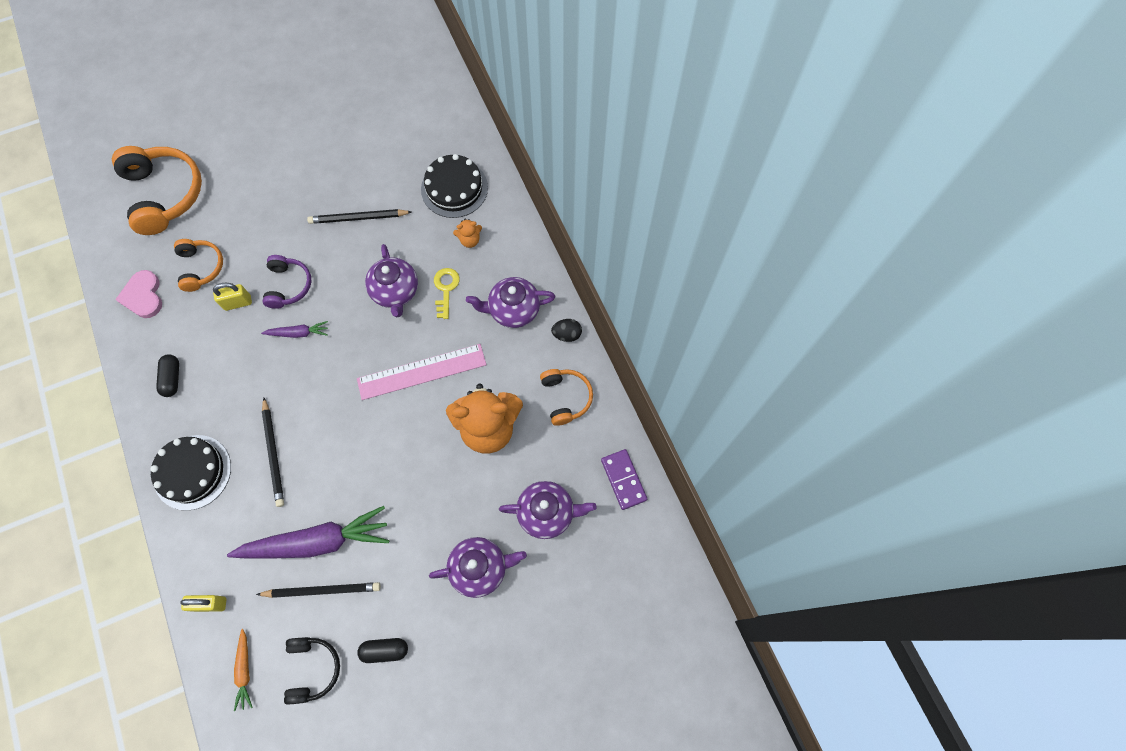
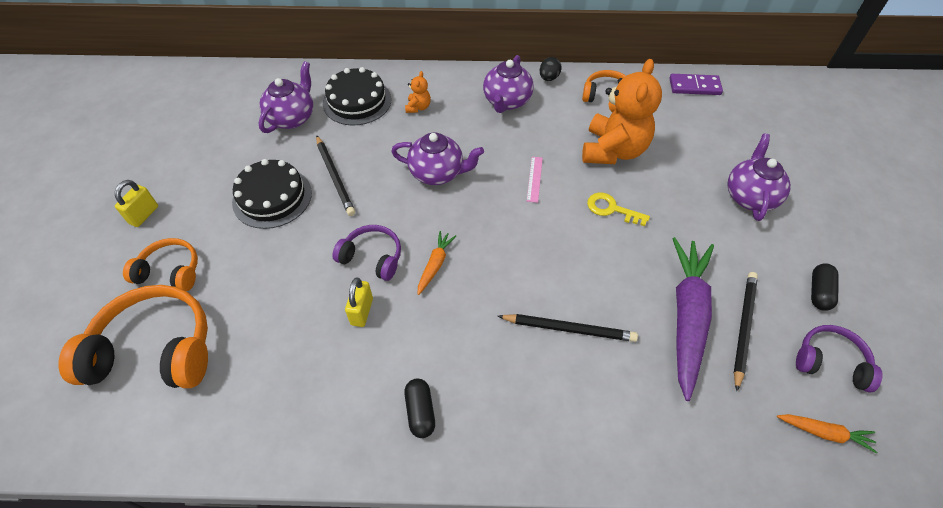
camera: 65 degrees left, 15 degrees down
(143, 296) = (282, 415): pink heart -> none
(172, 378) = (420, 412): black capsule -> black capsule turned 60 degrees clockwise
(192, 472) = (557, 422): black cake -> black cake (272, 197)
(201, 267) = (289, 337): orange headphones -> orange headphones (170, 272)
(211, 604) = (735, 448): yellow padlock -> yellow padlock (144, 215)
(298, 333) = (435, 265): purple carrot -> orange carrot
(312, 668) = (830, 362): black headphones -> purple headphones
(358, 218) = (335, 177): black pencil -> black pencil turned 45 degrees counterclockwise
(422, 371) = (534, 179): pink ruler -> pink ruler, size x0.45
(446, 289) = (458, 137): yellow key -> yellow key (612, 209)
(547, 513) = (709, 138): purple teapot -> purple teapot (292, 118)

